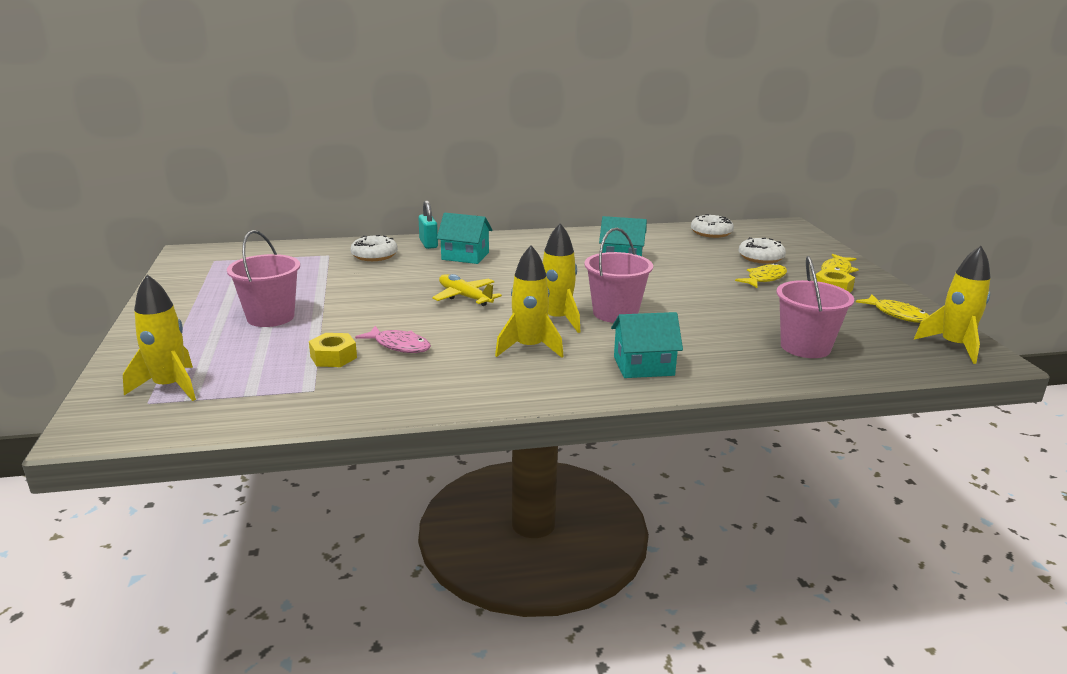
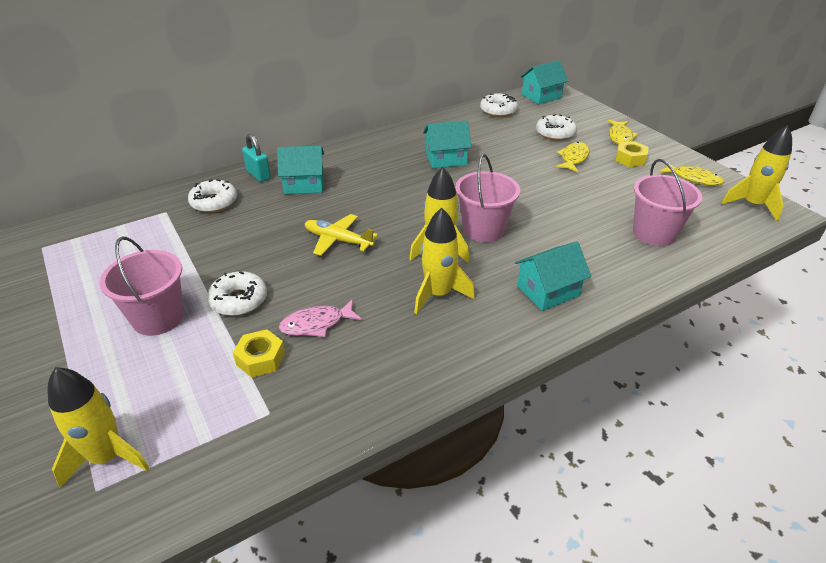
camera: 20 degrees left, 15 degrees up
(345, 319) = (239, 300): none -> white donut
(399, 345) = (316, 324): pink fish -> pink fish turned 150 degrees clockwise
(771, 228) = (541, 96): none -> turquoise house

